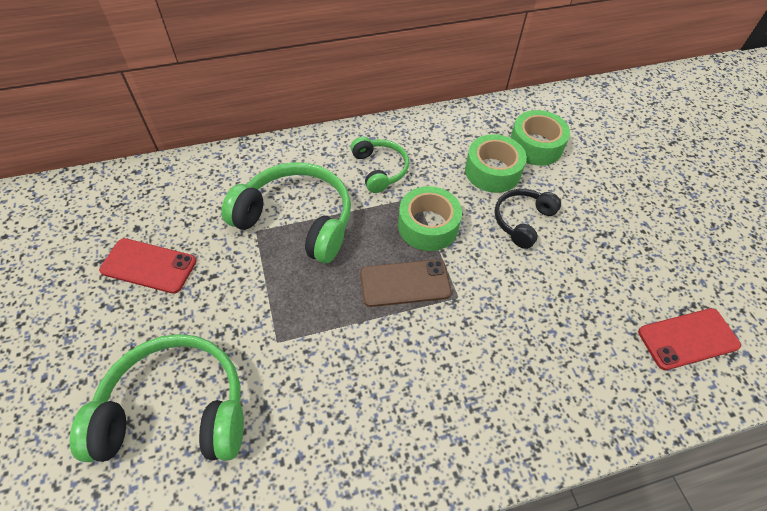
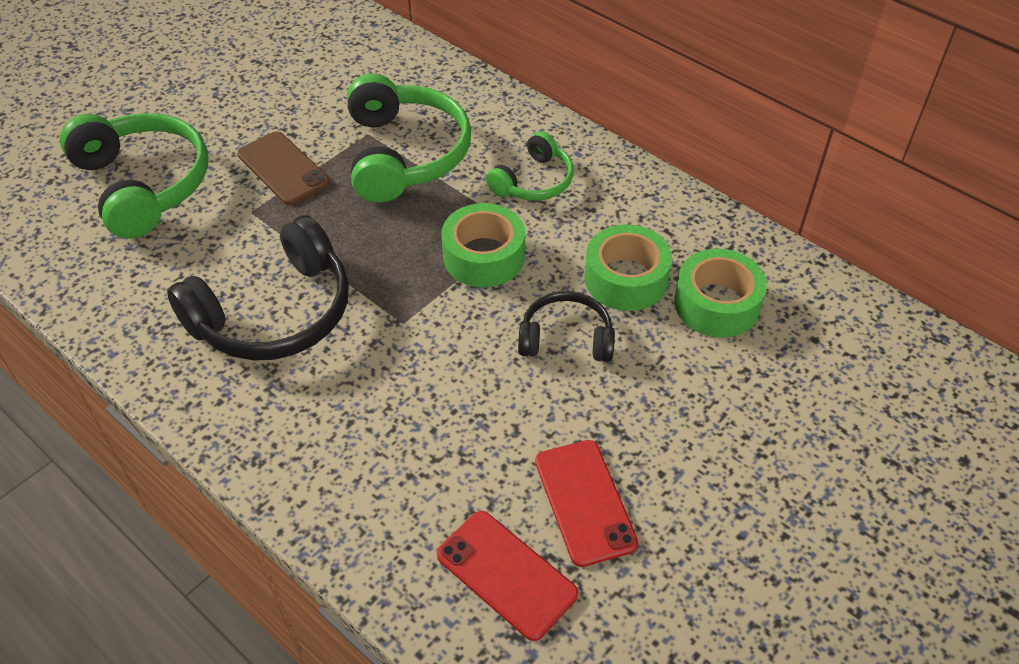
camera: 60 degrees right, 5 degrees down
(149, 266) = (274, 90): red phone -> red phone (585, 502)
(399, 372) = (275, 313): none -> black headphones
(405, 283) = (388, 271): brown phone -> brown phone (283, 168)

